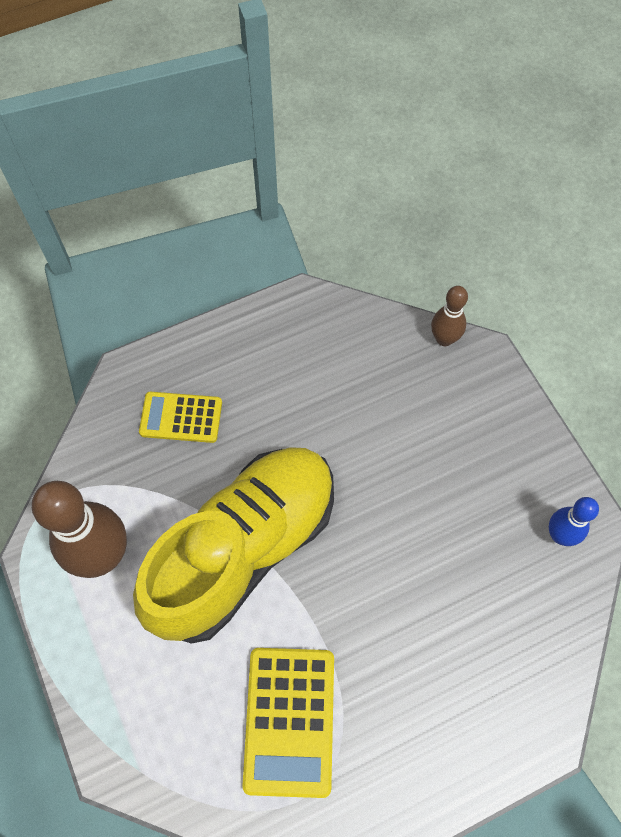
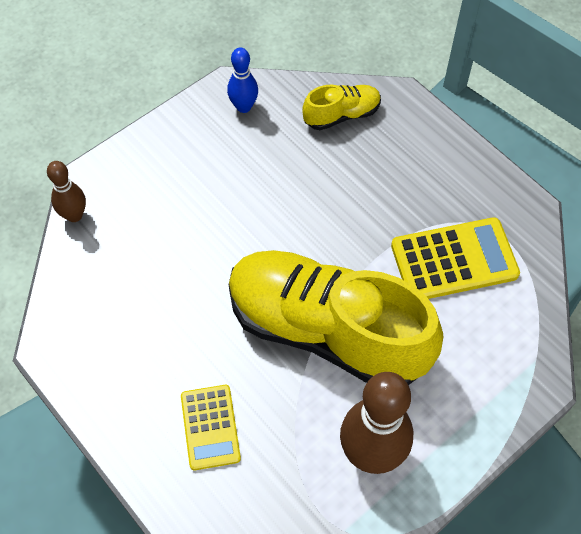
camera: 105 degrees left, 5 degrees down
(528, 650) = (341, 115): none -> yellow shoe

